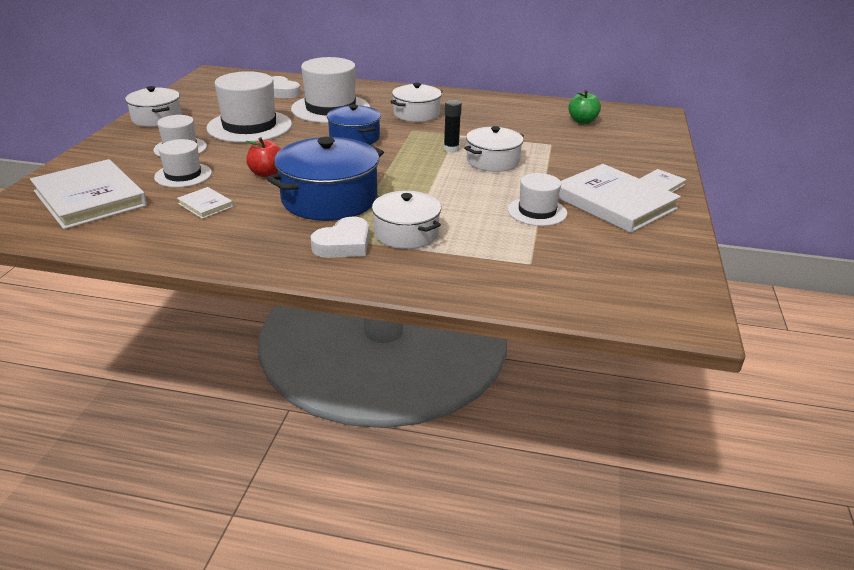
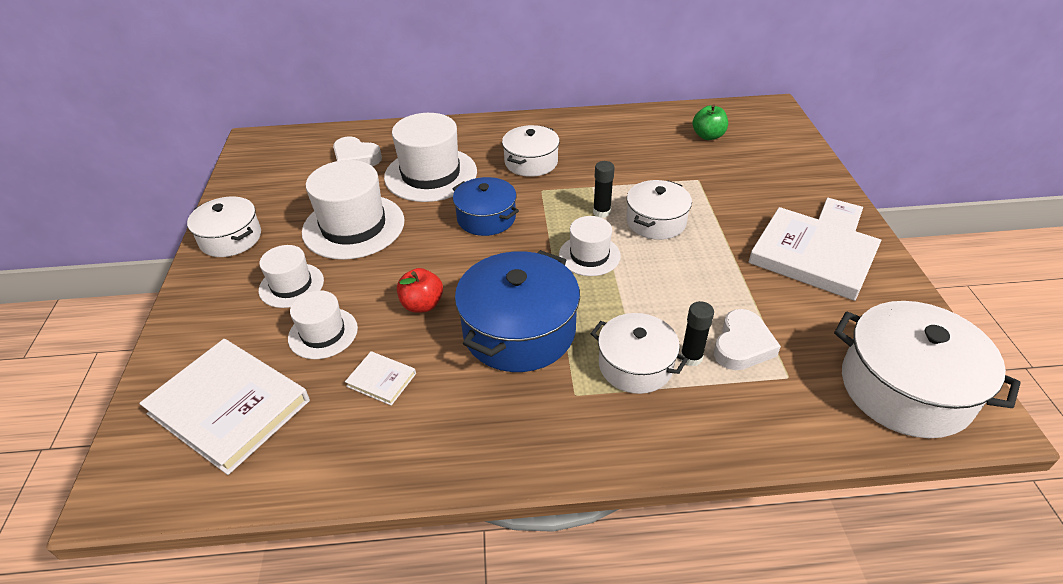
camera: 15 degrees left, 10 degrees up
(344, 244) = (579, 403): white heart -> white heart (742, 345)
(456, 238) = (691, 357): none -> black glue stick
(537, 211) = (747, 292): white hat -> white hat (589, 255)
(630, 288) = (905, 388): none -> white pot

